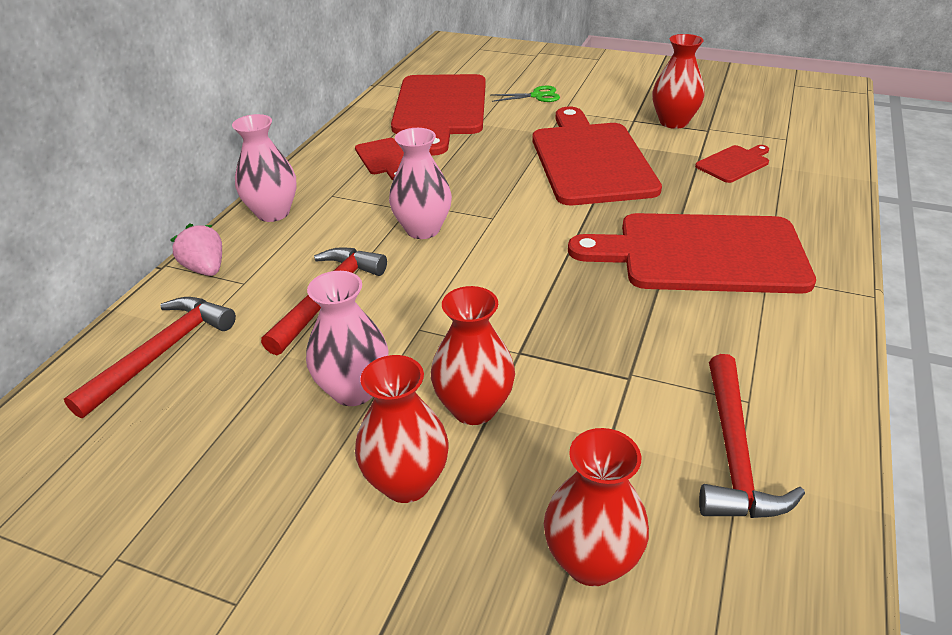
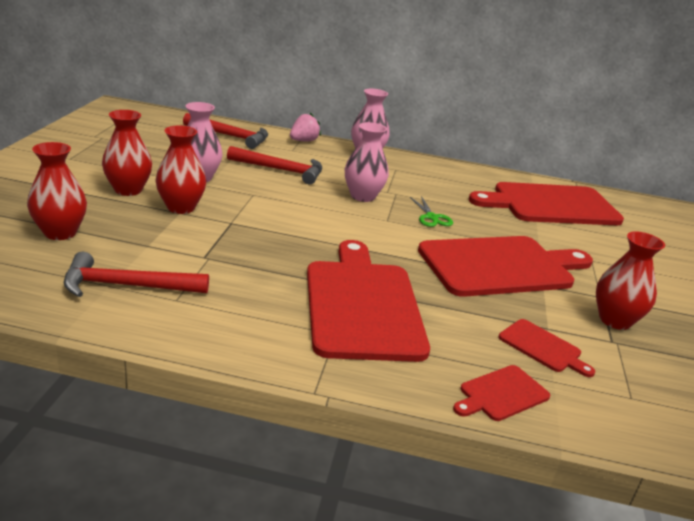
camera: 75 degrees right, 10 degrees down
(384, 158) = (454, 184): red cutting board -> red cutting board (501, 394)
(537, 96) = (613, 248): green scissors -> green scissors (431, 217)

